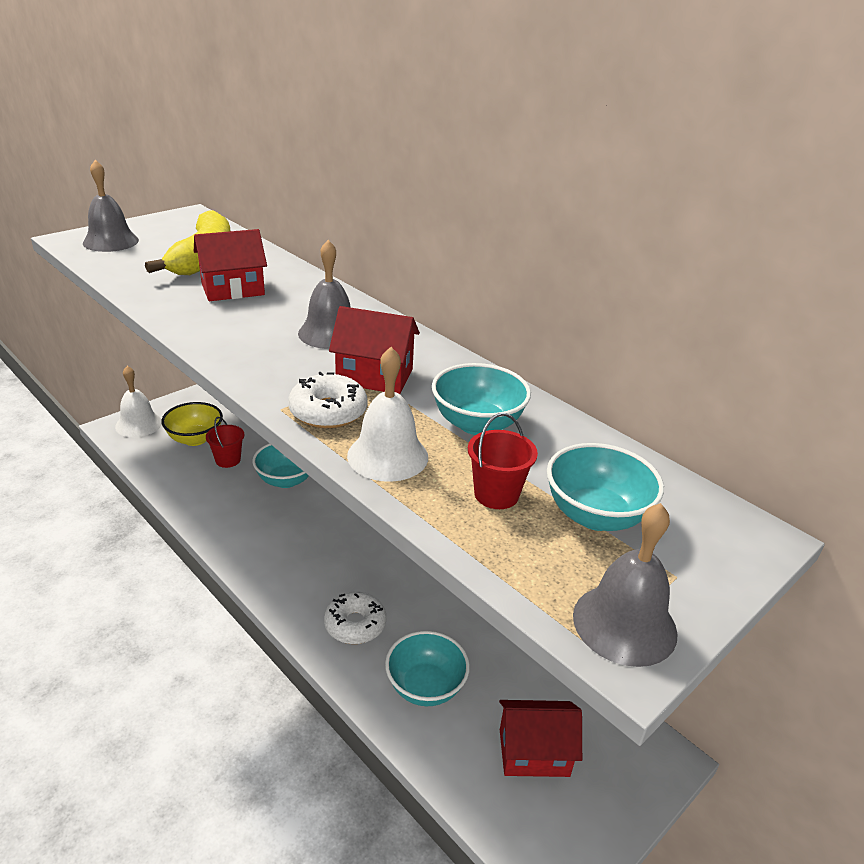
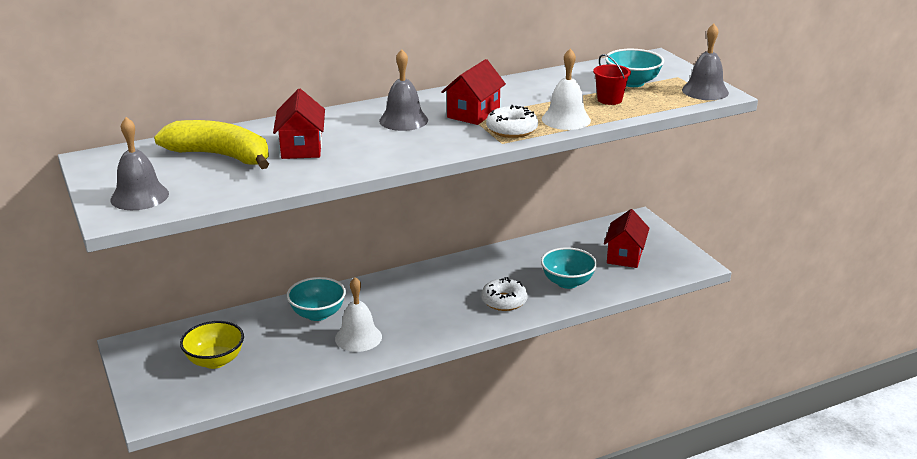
camera: 70 degrees left, 5 degrees down
(138, 424) = (159, 397): white bell -> white bell (358, 337)
(228, 460) = (266, 343): red bucket -> none
(477, 424) = (541, 94): turquoise bowl -> none

